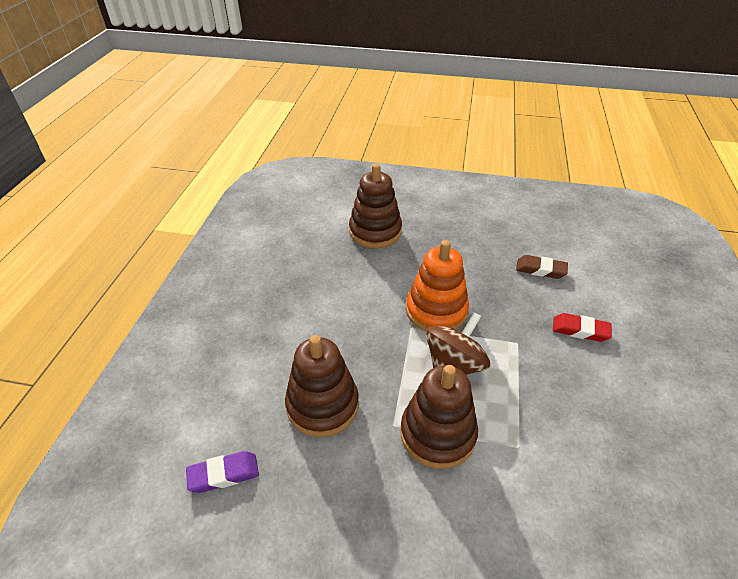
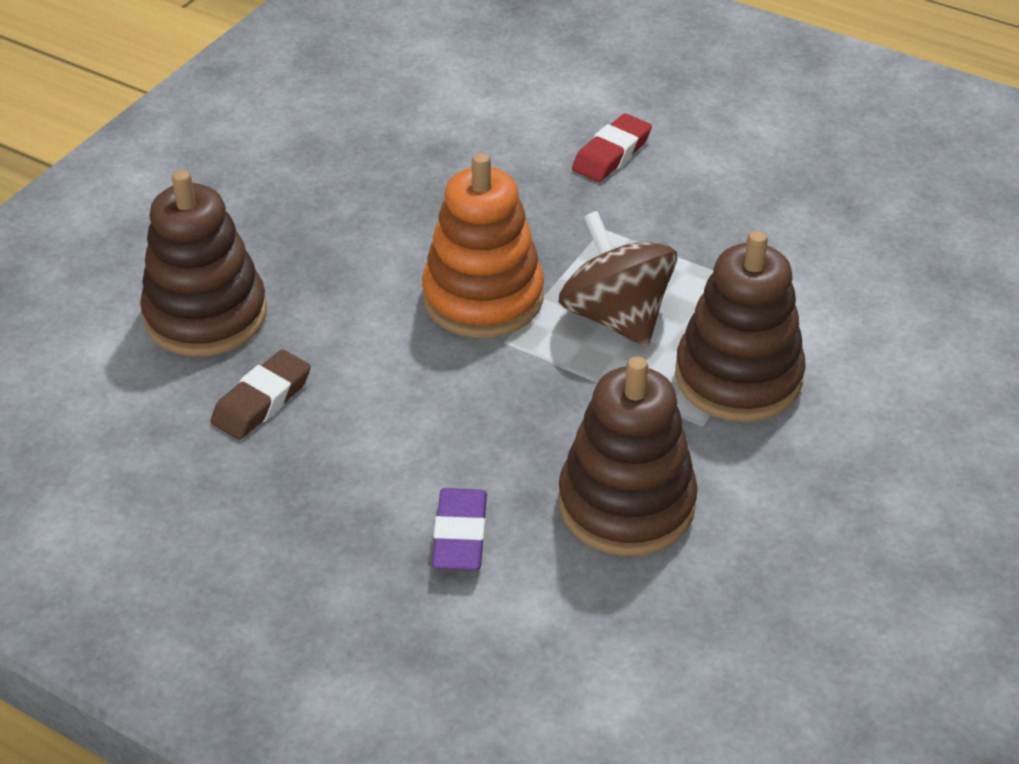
camera: 70 degrees left, 0 degrees up
(223, 474) = (717, 668): purple eraser -> purple eraser (460, 535)
(540, 270) = (457, 141): brown eraser -> brown eraser (262, 401)

